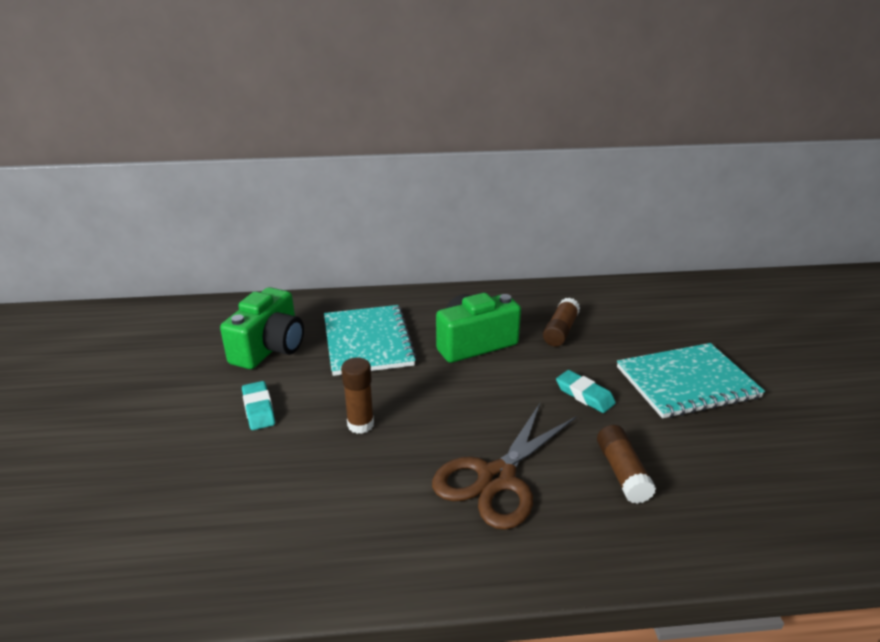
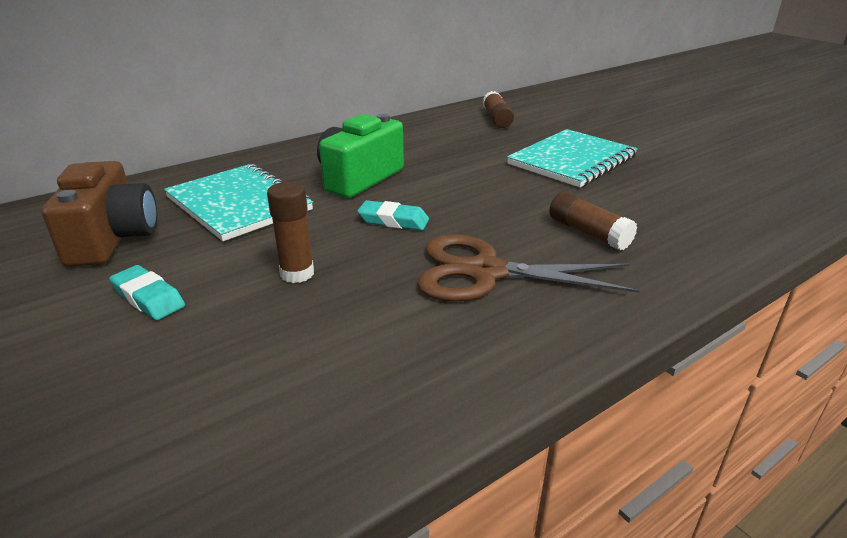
camera: 30 degrees left, 0 degrees up
(269, 348) = (113, 239): green camera -> brown camera
(496, 478) = (486, 272): brown scissors -> brown scissors turned 90 degrees clockwise
(560, 331) = (432, 151): brown glue stick -> brown glue stick (497, 119)
(584, 395) = (500, 189): turquoise eraser -> turquoise eraser (393, 221)

